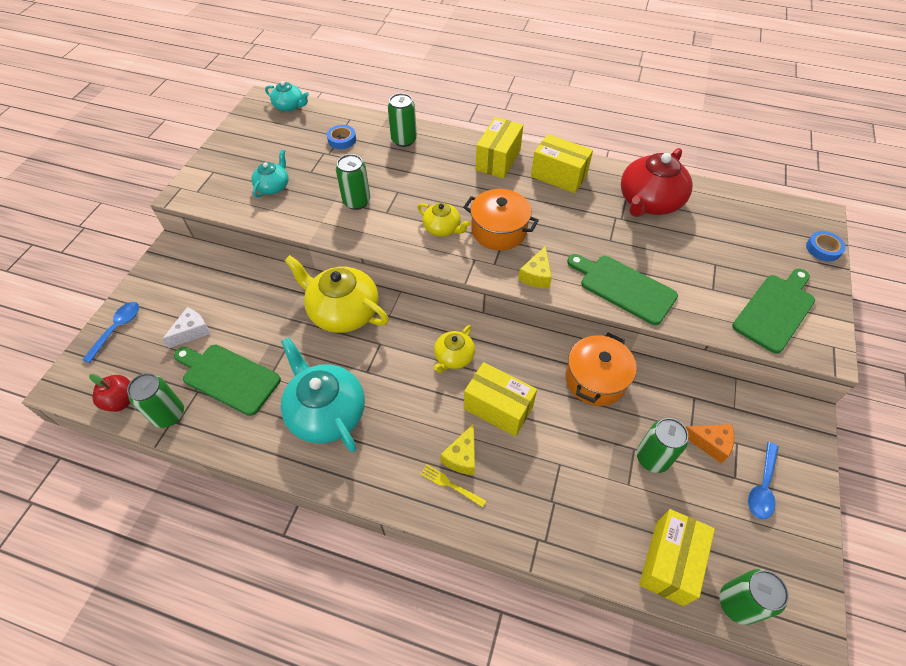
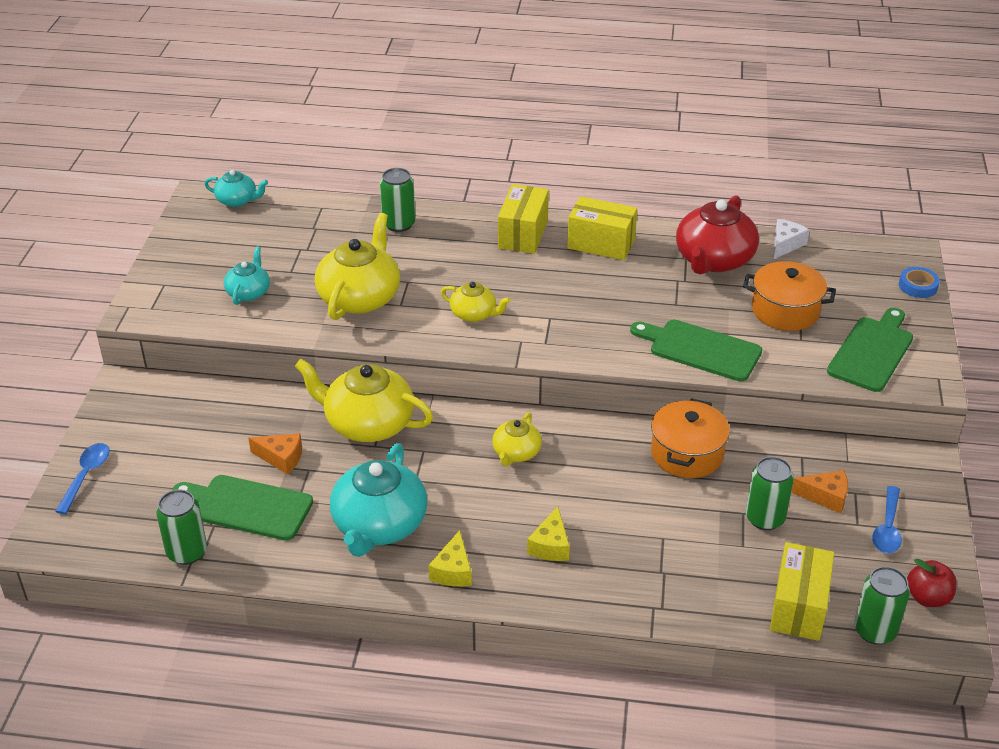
camera: 10 degrees left, 15 degrees down
(121, 401) = (122, 546): red apple -> red apple (927, 597)
(192, 331) = (184, 467): white cheese -> white cheese (785, 244)
(268, 334) = (281, 458): none -> orange cheese
(326, 412) = (379, 525): turquoise teapot -> turquoise teapot turned 120 degrees counterclockwise
(342, 140) = (319, 232): blue tape -> none
(356, 202) = (360, 297): green can -> yellow teapot
(450, 484) = (543, 573): yellow fork -> none
(498, 408) = (581, 495): yellow box -> none
(499, 230) = (542, 309): orange pot -> orange pot (785, 310)
(536, 275) = (598, 349): yellow cheese -> yellow cheese (453, 570)

